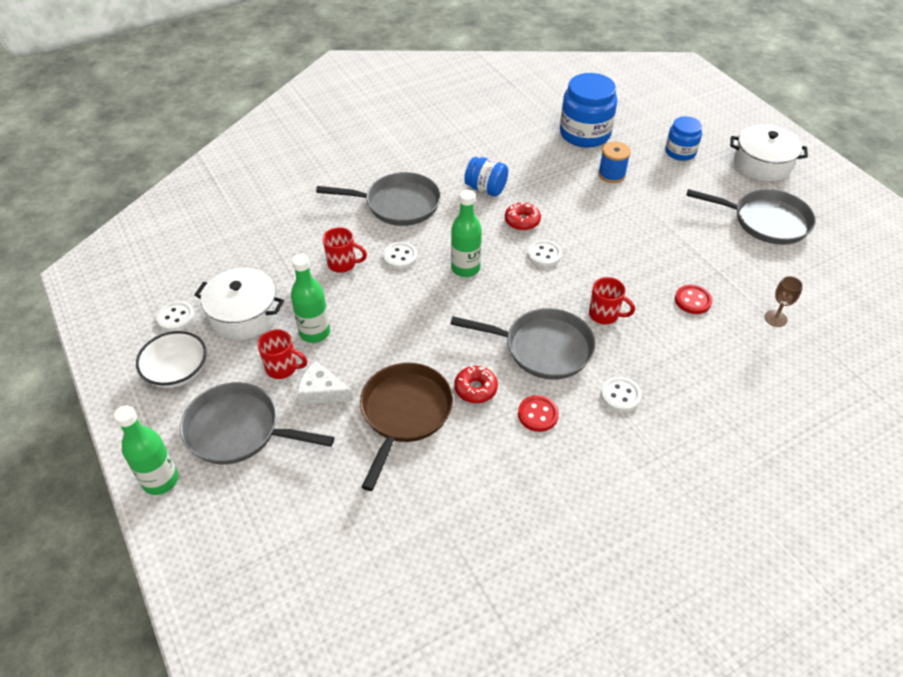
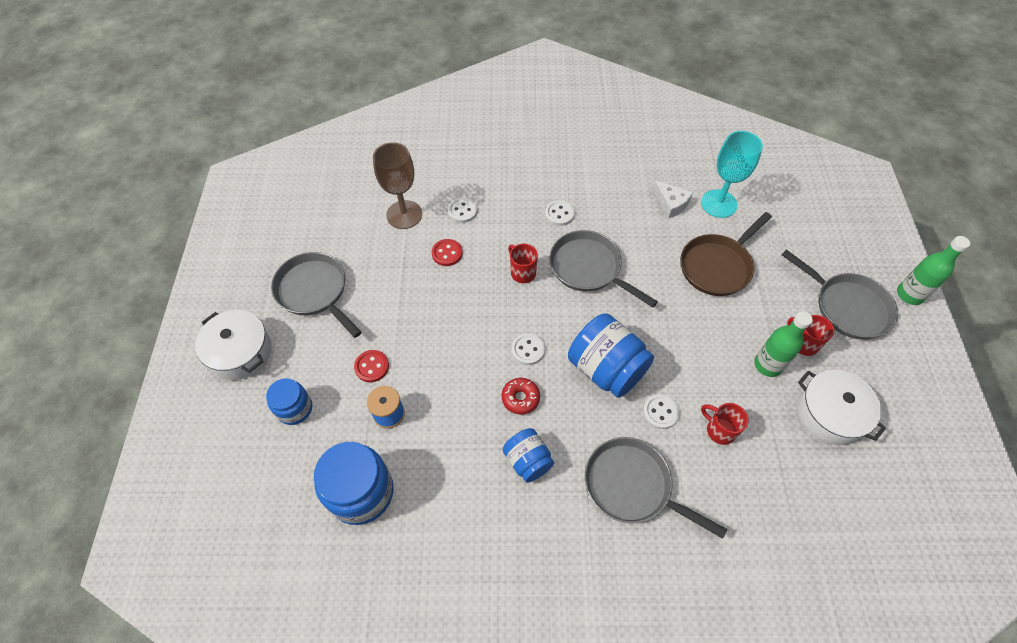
camera: 150 degrees left, 10 degrees up
(176, 317) = (897, 441): white button -> white button (462, 211)
(177, 372) = (896, 380): white bowl -> none
(322, 391) = (775, 309): white cheese -> white cheese (671, 203)
(438, 504) = (719, 204): none -> turquoise goblet
(465, 268) = (606, 369): green bottle -> blue jar
(475, 389) = (657, 261): red donut -> none
(538, 414) = (624, 226): red button -> red button (372, 366)
(775, 318) = (404, 215): brown goblet -> brown goblet, size x2.01

